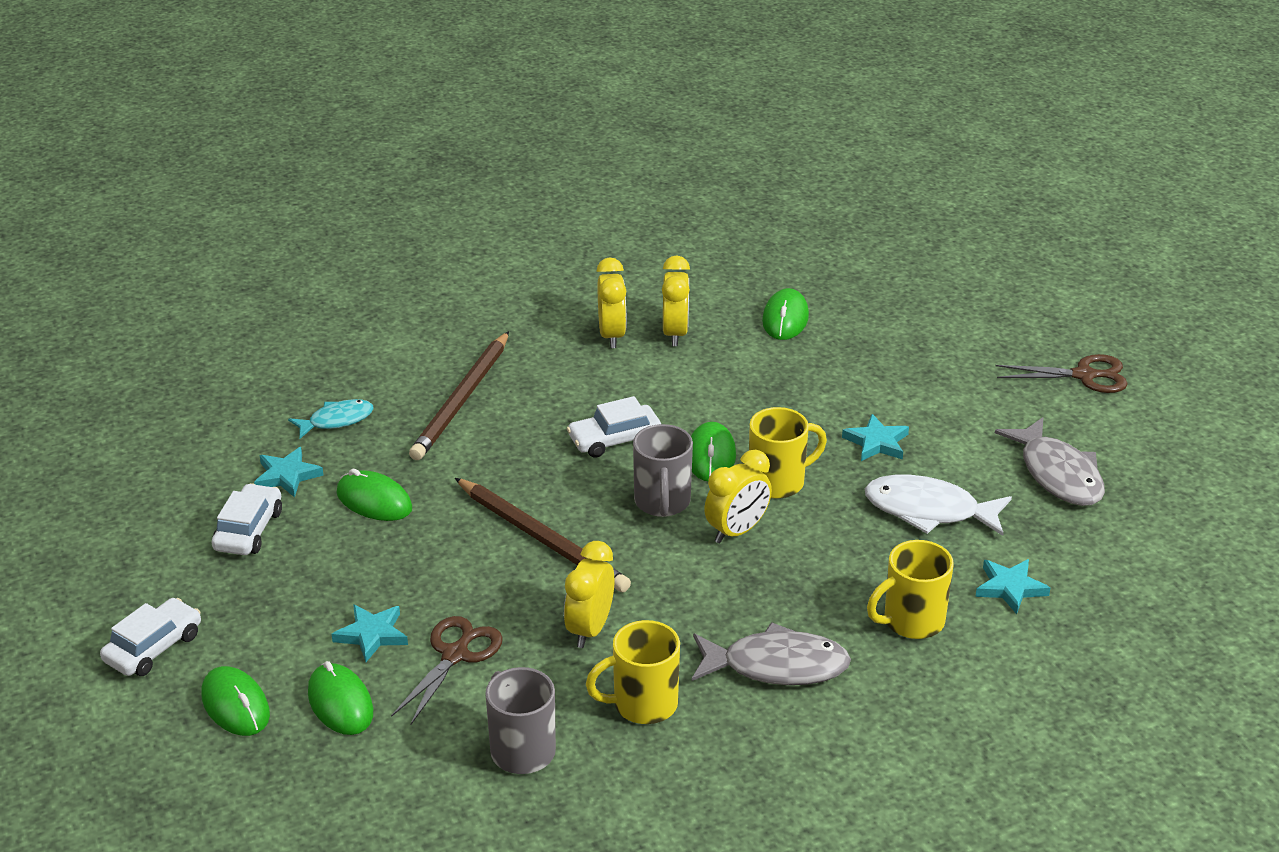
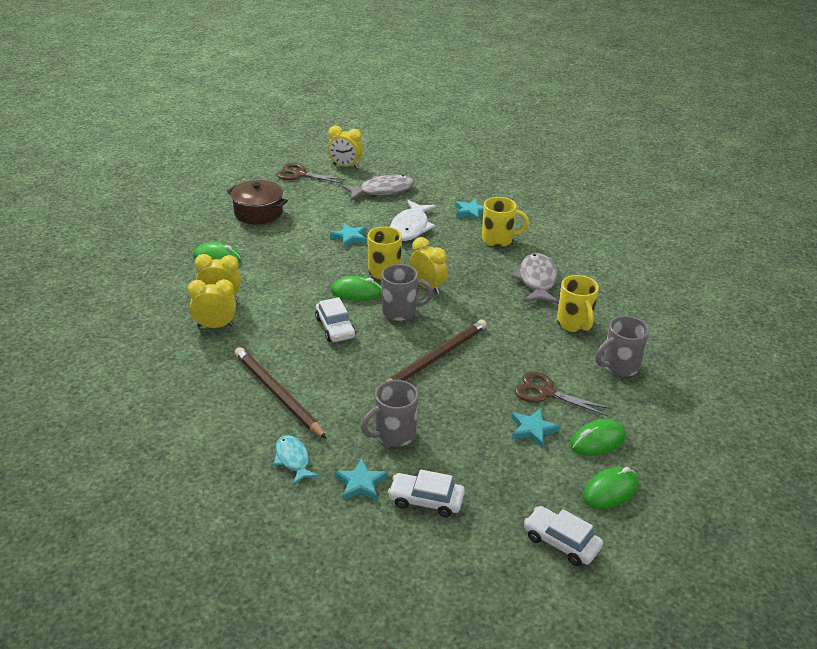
camera: 90 degrees left, 0 degrees up
(374, 501) = (393, 434): green mouse -> grey mug
(462, 399) = (278, 394): brown pencil -> brown pencil turned 150 degrees counterclockwise
(589, 629) = (516, 341): yellow clock -> yellow clock (345, 166)
(911, 622) = (498, 240): yellow mug -> yellow mug turned 60 degrees counterclockwise
(934, 343) = (258, 212): none -> brown pot
(1084, 375) = (299, 174): brown scissors -> brown scissors turned 75 degrees counterclockwise

